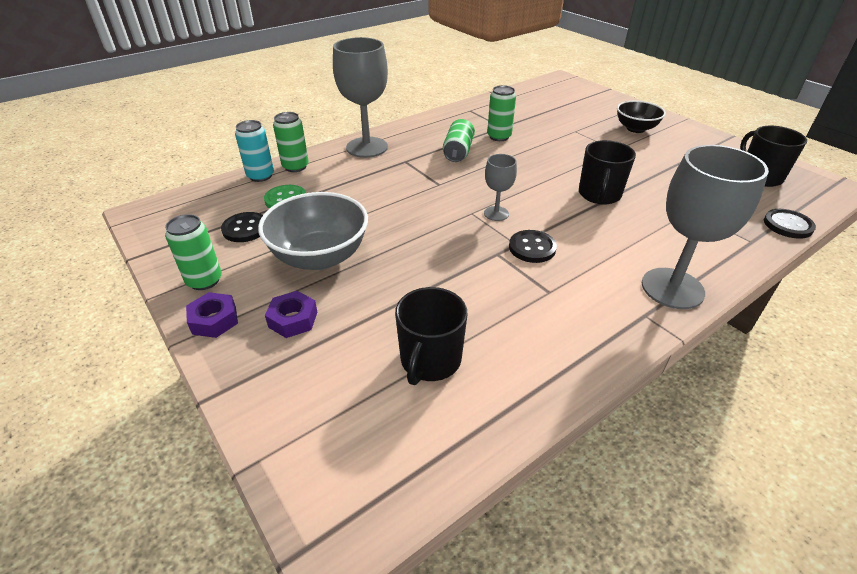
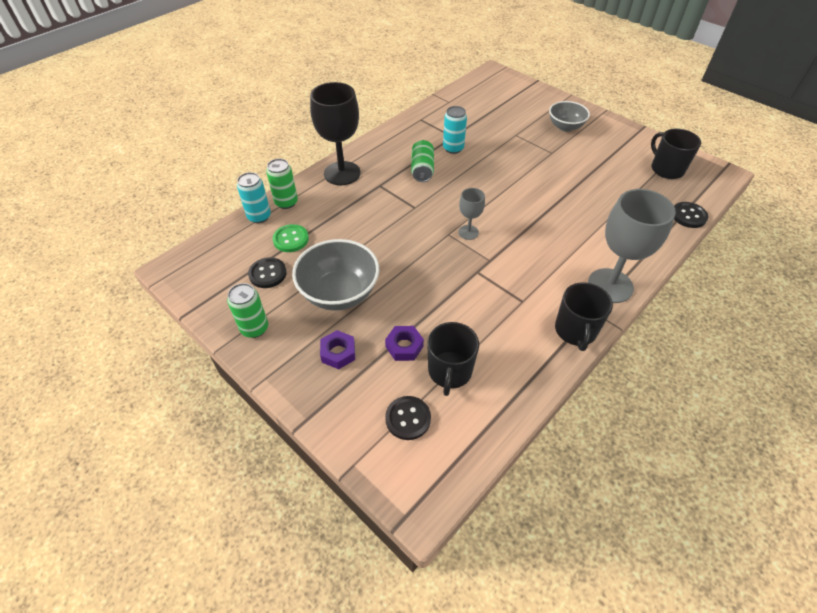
camera: 10 degrees left, 10 degrees up
(214, 320) = (277, 362): purple nut -> purple nut (404, 346)
(367, 147) = (342, 173): grey goblet -> black goblet
(499, 137) = (453, 148): green can -> turquoise can
(532, 248) = (503, 262): black button -> black button (408, 418)
(599, 195) = (546, 203): black mug -> black mug (575, 331)
(635, 128) = (565, 127): black bowl -> grey bowl

